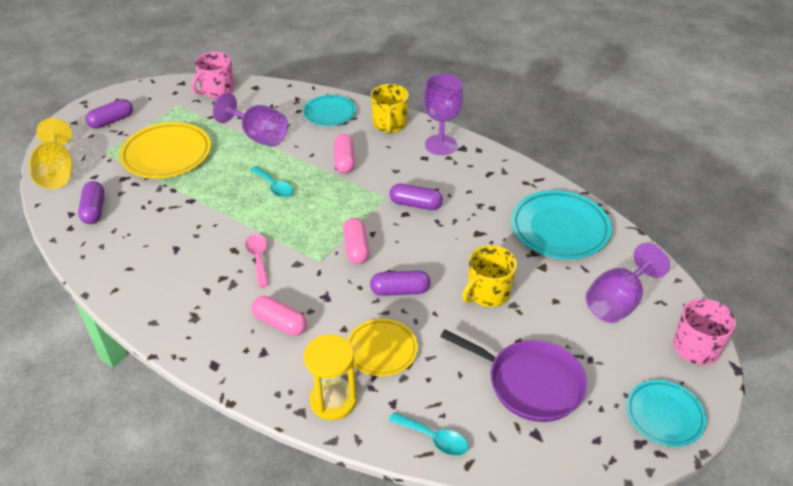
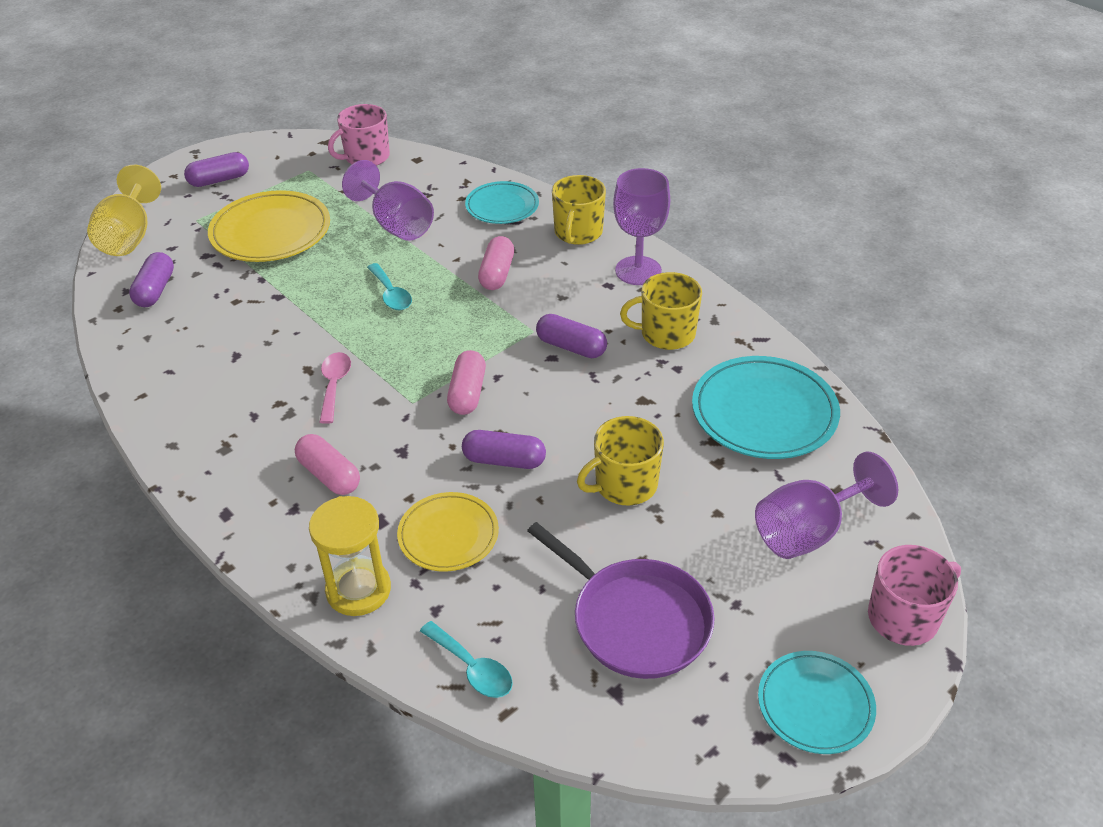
camera: 15 degrees right, 0 degrees up
(476, 185) = (666, 334): none -> yellow mug

